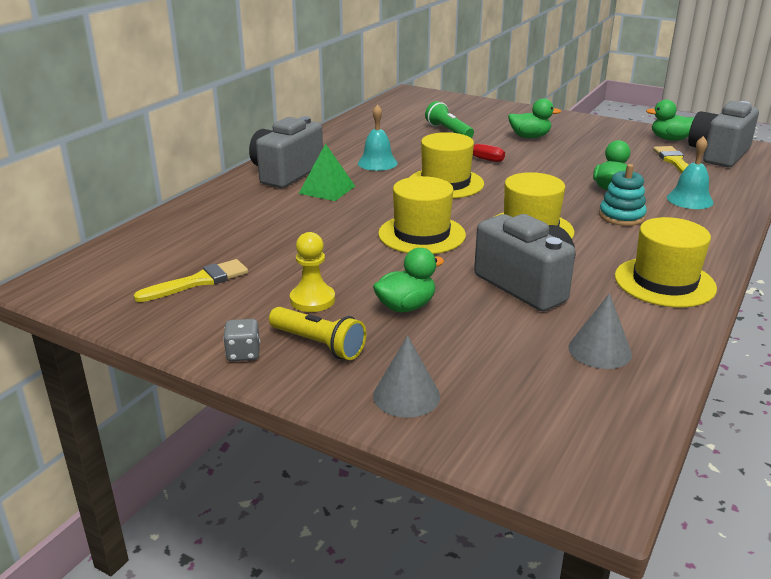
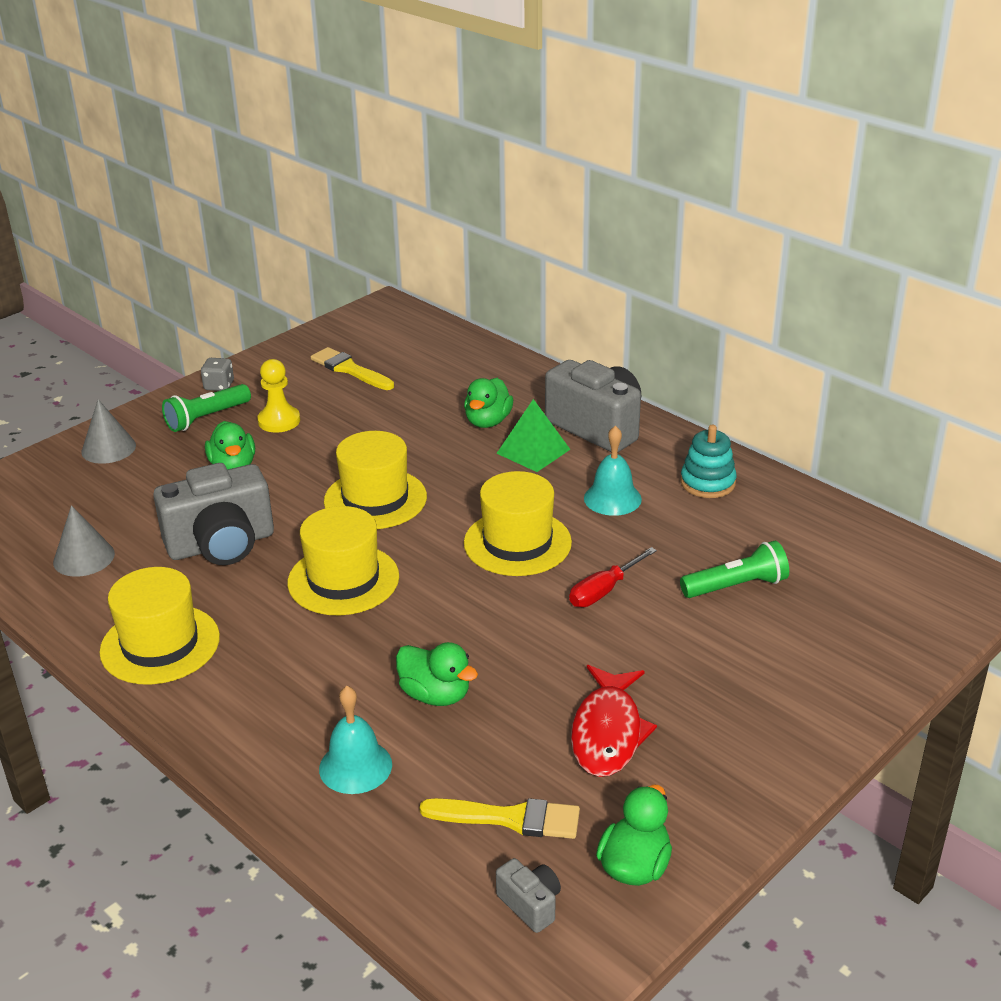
camera: 105 degrees right, 5 degrees up
(198, 281) = (349, 369): yellow brush -> yellow brush turned 150 degrees clockwise
(318, 344) = (207, 418): yellow flashlight -> green flashlight
(529, 137) = (690, 672): green duck -> green duck (488, 421)
(593, 149) = (608, 732): none -> red fish
(621, 216) = (338, 671): turquoise stacking toy -> turquoise stacking toy (707, 483)
(719, 154) = (530, 905): grey camera -> grey camera, size x0.44

